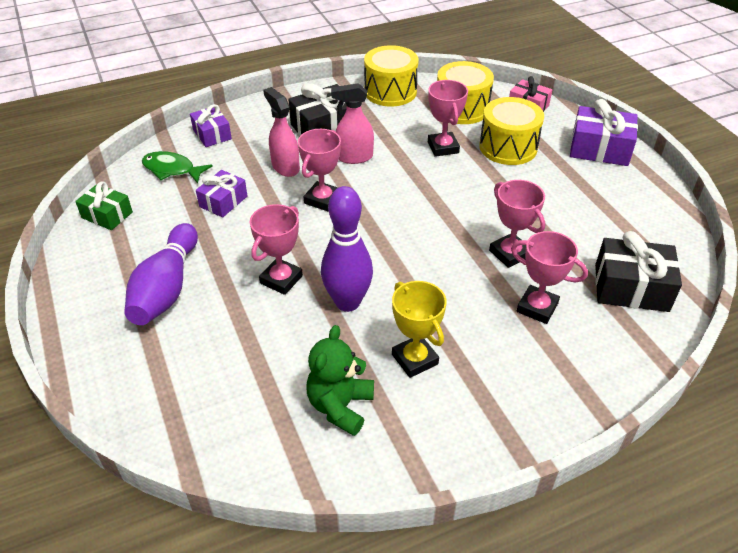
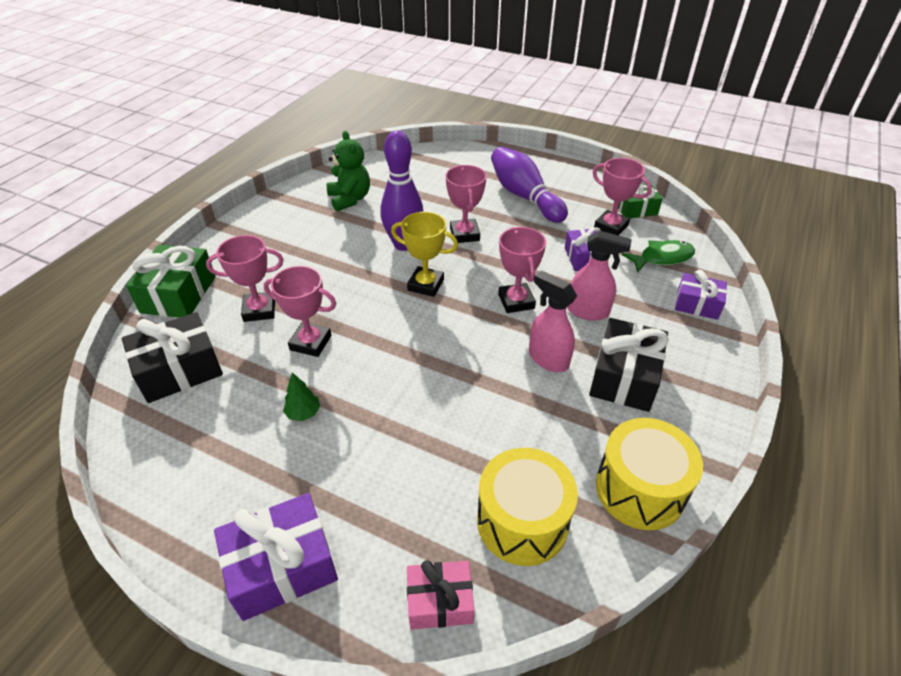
camera: 140 degrees right, 0 degrees up
(354, 157) = (548, 359): pink spray bottle -> pink spray bottle turned 90 degrees counterclockwise
(414, 359) = (326, 237): yellow trophy -> yellow trophy (426, 285)
(443, 147) = (478, 431): pink trophy -> pink trophy (611, 226)
(508, 147) = (405, 483): yellow drum -> none
(546, 209) = (303, 413): none -> green tree
(612, 373) = (179, 294): none -> green gift

